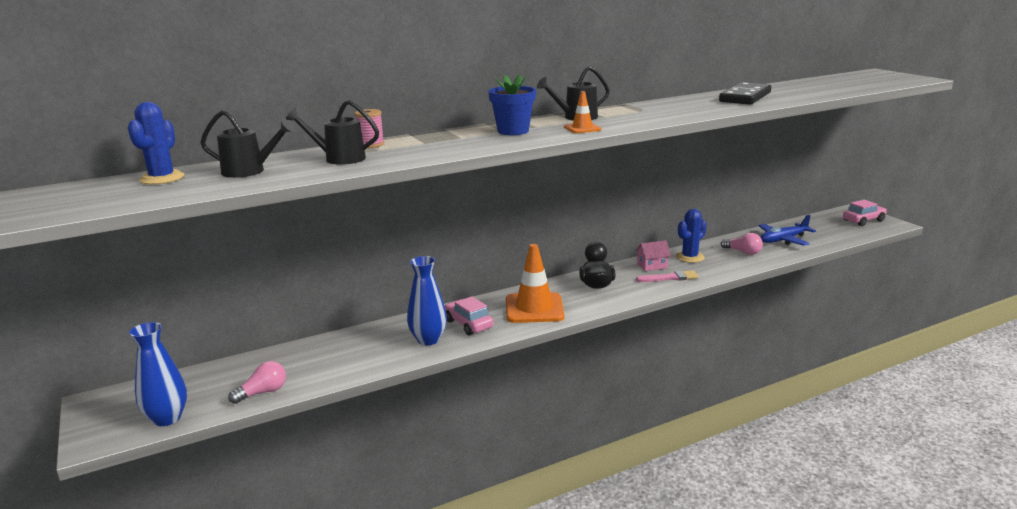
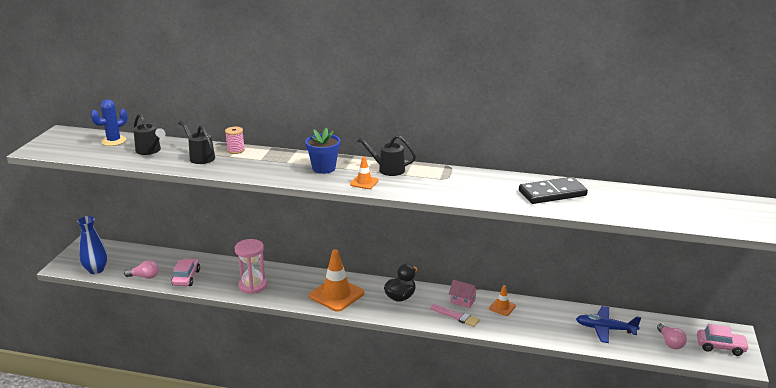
camera: 40 degrees right, 5 degrees up
(428, 339) = (253, 286): blue vase -> pink hourglass
(468, 324) = (286, 286): pink car -> pink car (186, 278)
(690, 257) = (502, 307): blue cactus -> orange traffic cone
(743, 252) = (550, 323): pink light bulb -> pink light bulb (670, 342)

